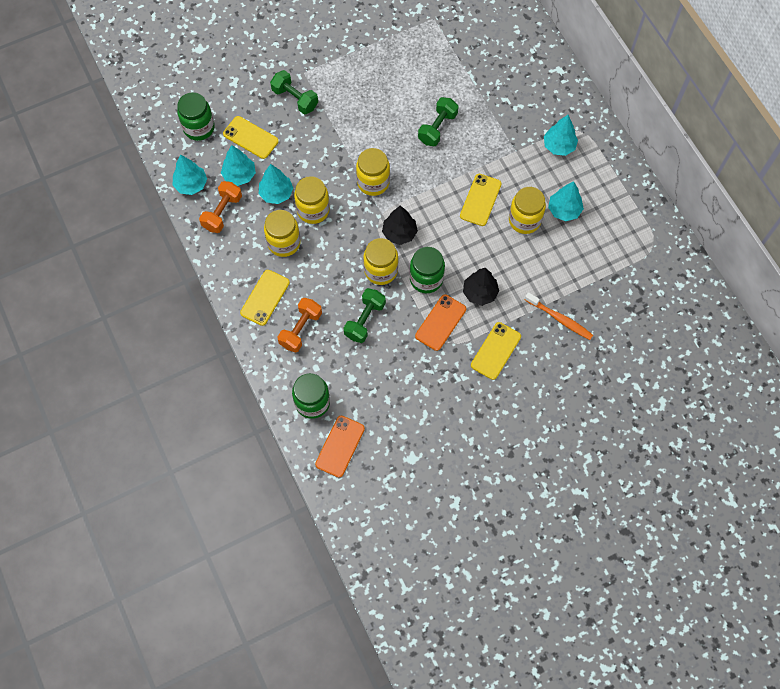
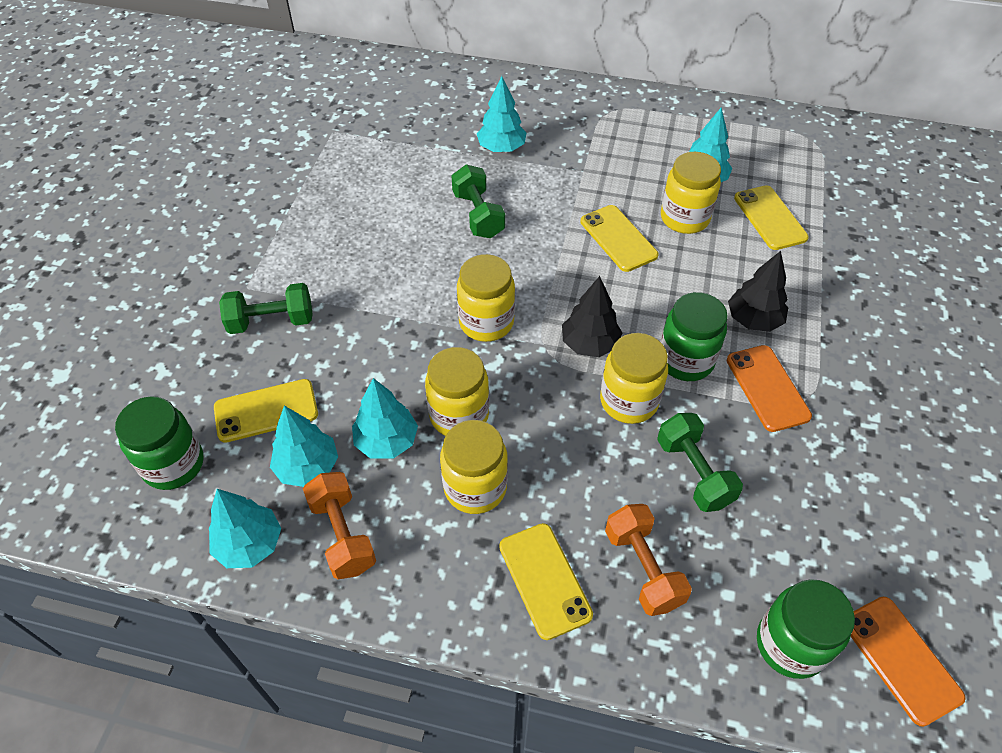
camera: 50 degrees left, 15 degrees down
(496, 351) = (856, 358): yellow phone -> yellow phone (770, 218)
(559, 146) = (614, 136): turquoise tree -> turquoise tree (501, 148)
(560, 319) = (853, 269): orange toothbrush -> none

